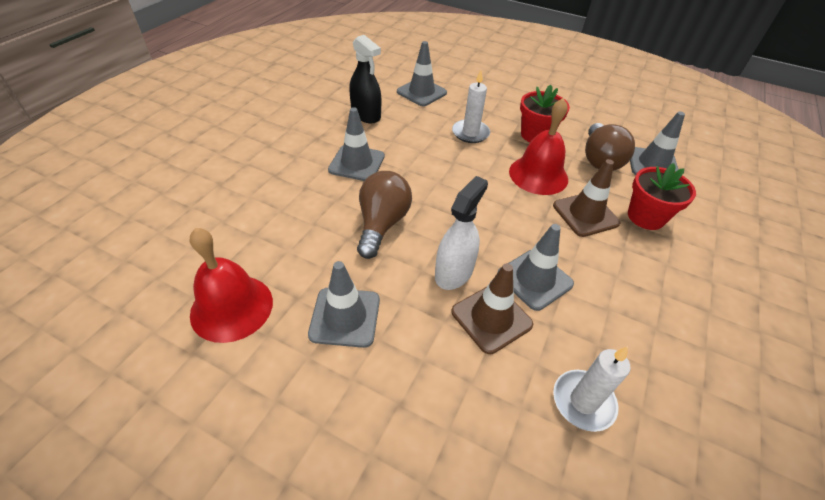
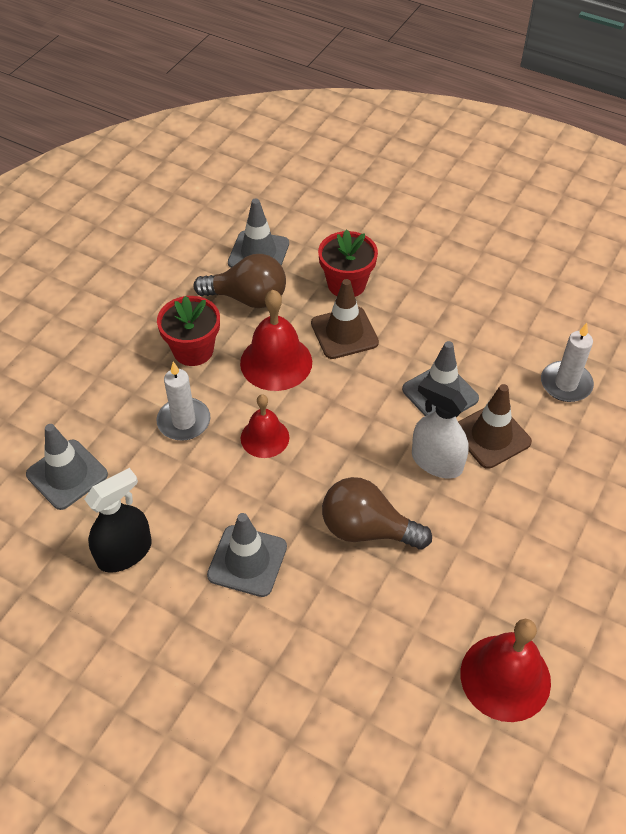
camera: 85 degrees left, 5 degrees up
(345, 317) = (504, 562): grey traffic cone -> none
(463, 170) = (265, 437): none -> red bell

